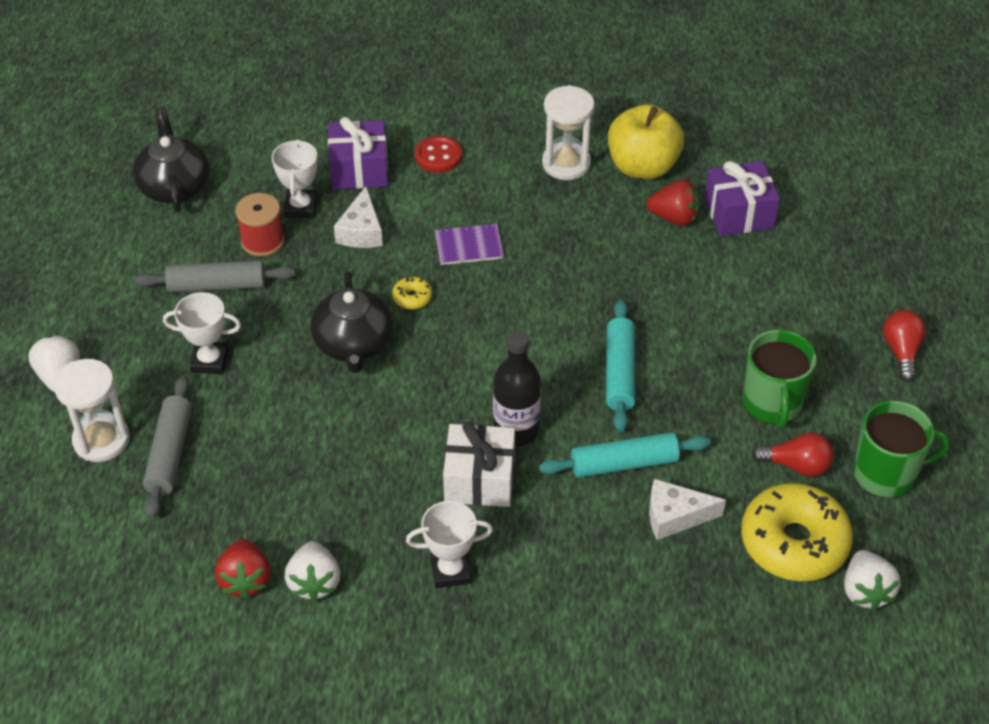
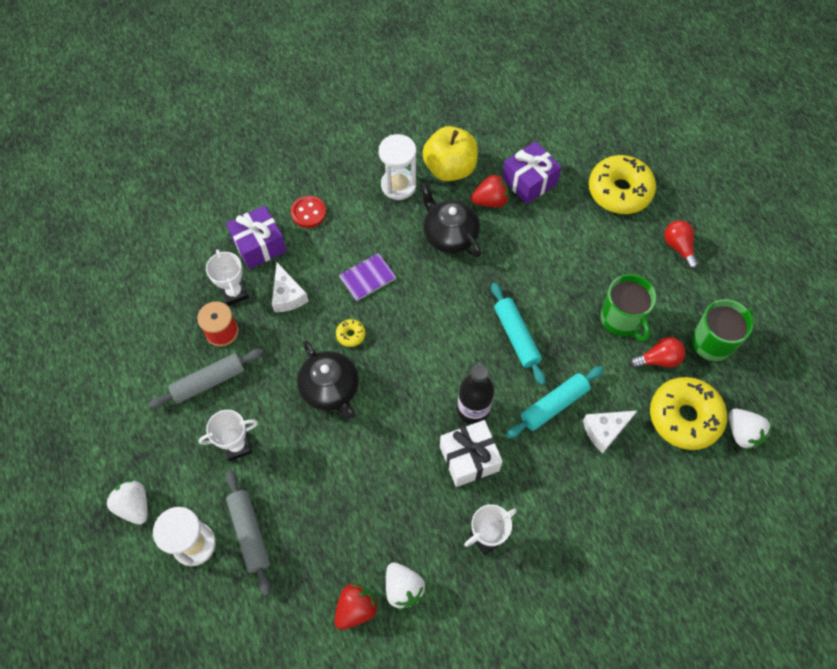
camera: 25 degrees left, 15 degrees up
(174, 186) = (132, 311): black teapot -> black teapot (449, 235)
(245, 580) = (356, 608): red strawberry -> red strawberry turned 105 degrees counterclockwise
(856, 263) = (619, 191): none -> yellow donut

